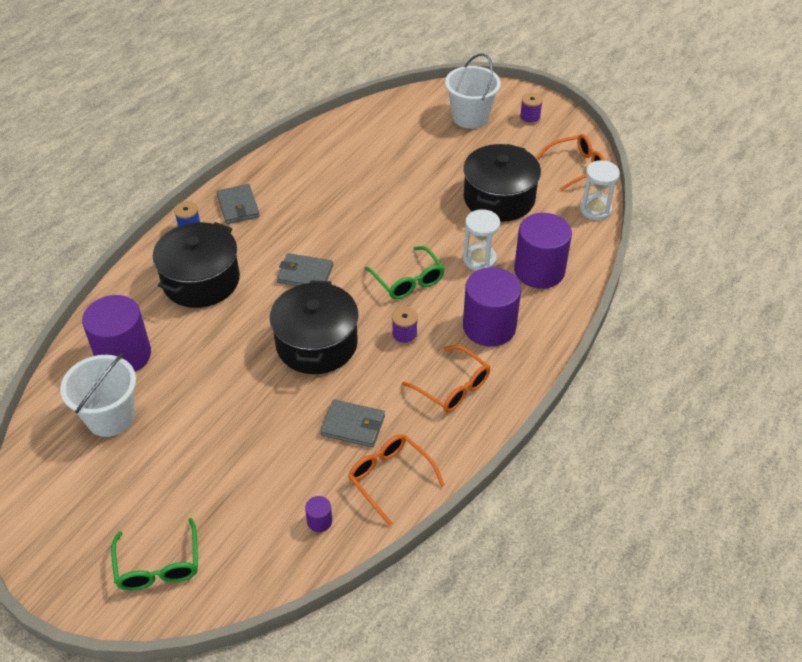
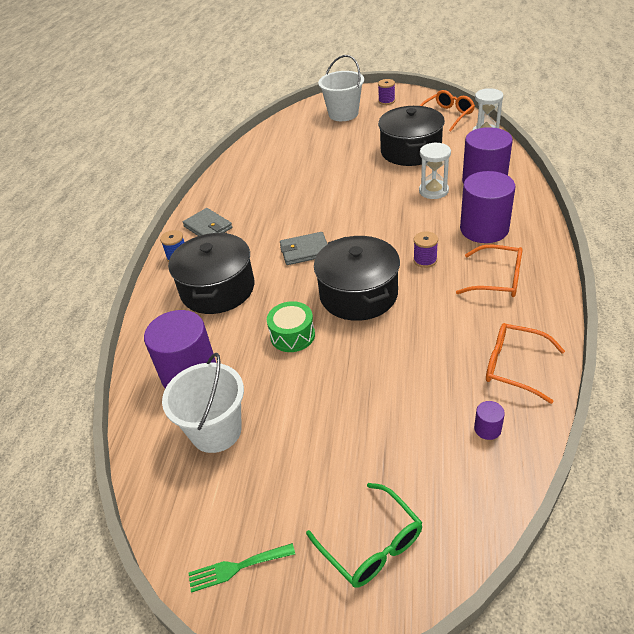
camera: 20 degrees left, 5 degrees down
(54, 533) = (236, 567): none -> green fork
(230, 358) = (292, 335): none -> green drum
(353, 425) = (445, 340): grey wallet -> none
(408, 281) = (392, 224): green glasses -> none

